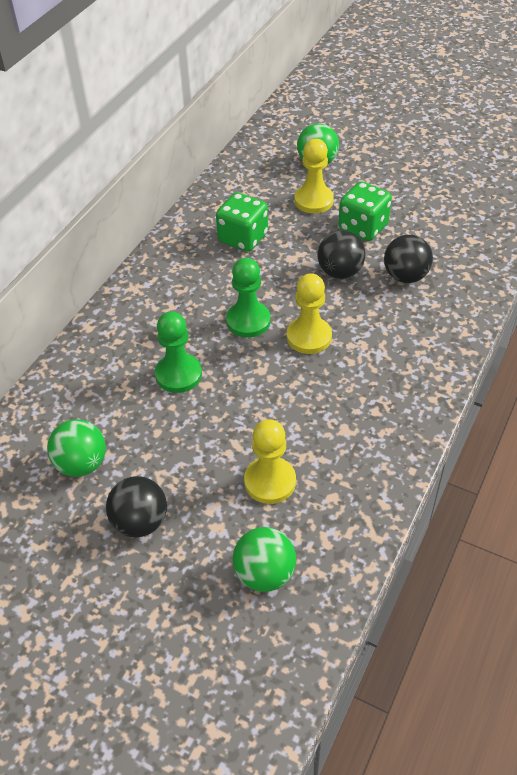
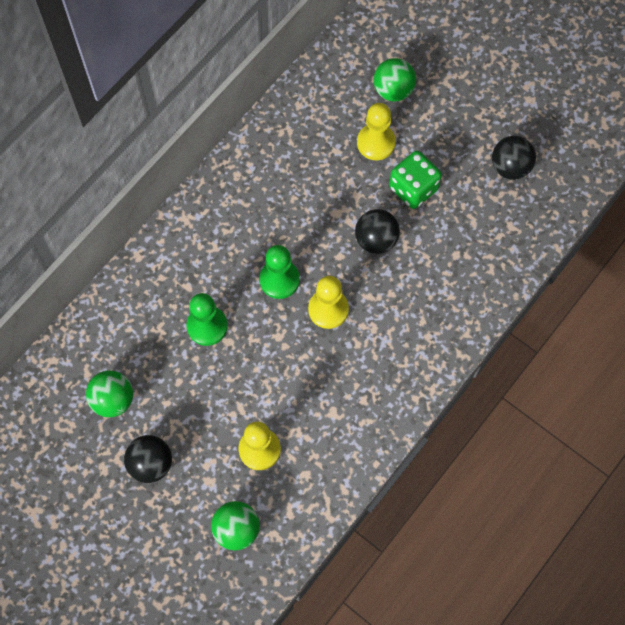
camera: 10 degrees right, 20 degrees up
(243, 238) = (297, 178): green dice -> none
(405, 276) = (434, 258): black ball -> black ball (510, 167)

